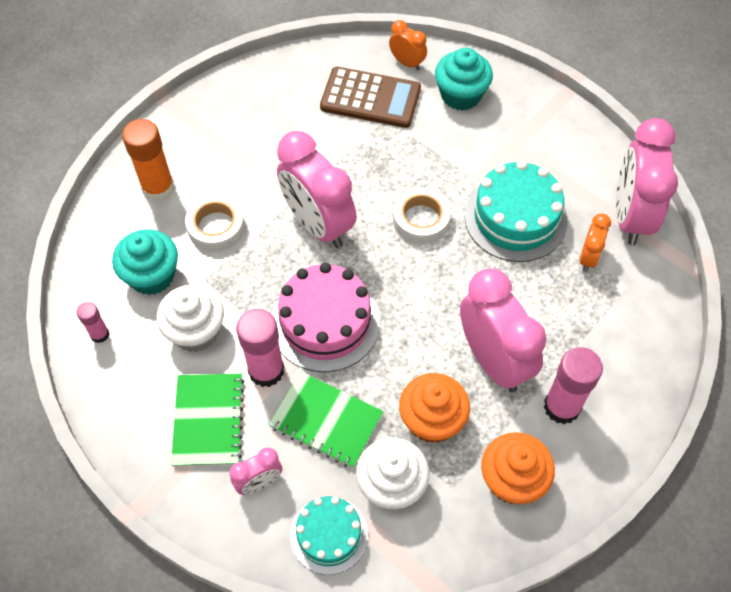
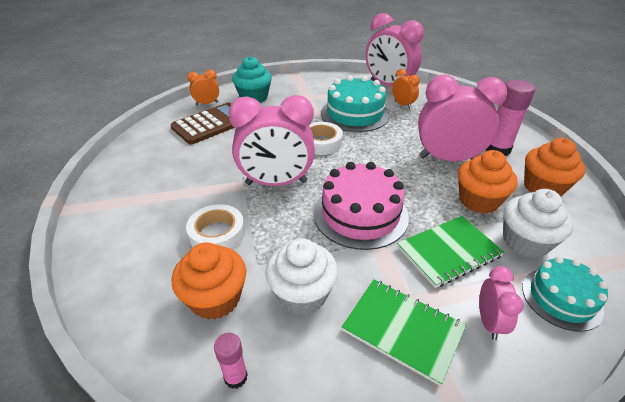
camera: 55 degrees left, 20 degrees down
(152, 275) = (215, 298): turquoise cupcake -> orange cupcake
(158, 188) = (137, 252): orange glue stick -> none
(266, 370) = (378, 266): pink glue stick -> none

